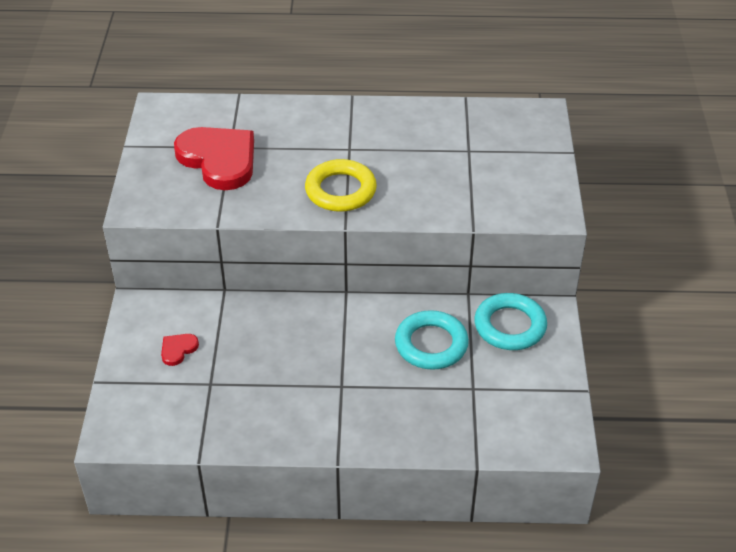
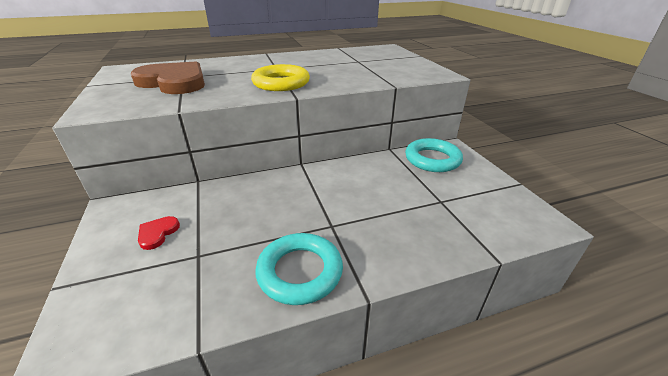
camera: 20 degrees left, 10 degrees down
(219, 160) = (174, 82): red heart -> brown heart
(431, 344) = (386, 181): turquoise ring -> turquoise ring (300, 272)

